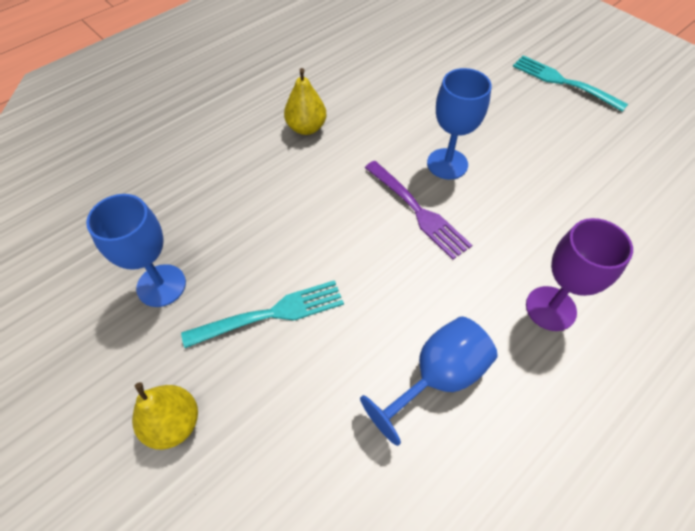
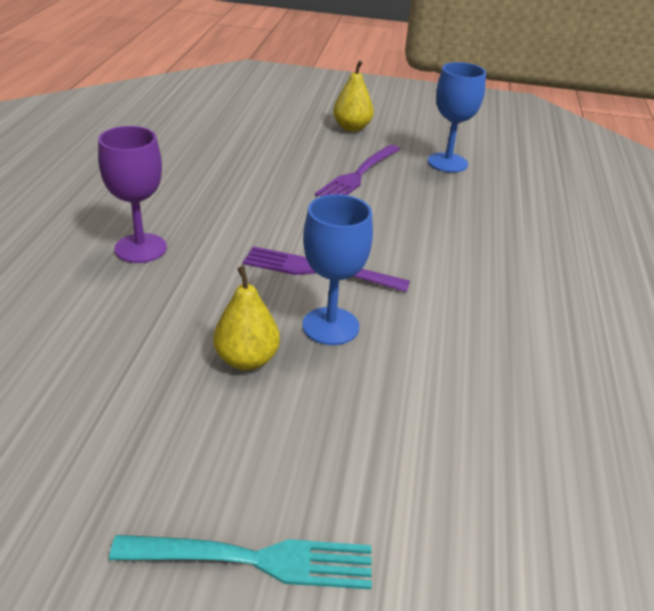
camera: 140 degrees right, 20 degrees down
(270, 314) = (358, 174): turquoise fork -> purple fork
(306, 128) = (518, 296): yellow pear -> yellow pear (247, 359)
(437, 377) = (211, 186): blue goblet -> none

